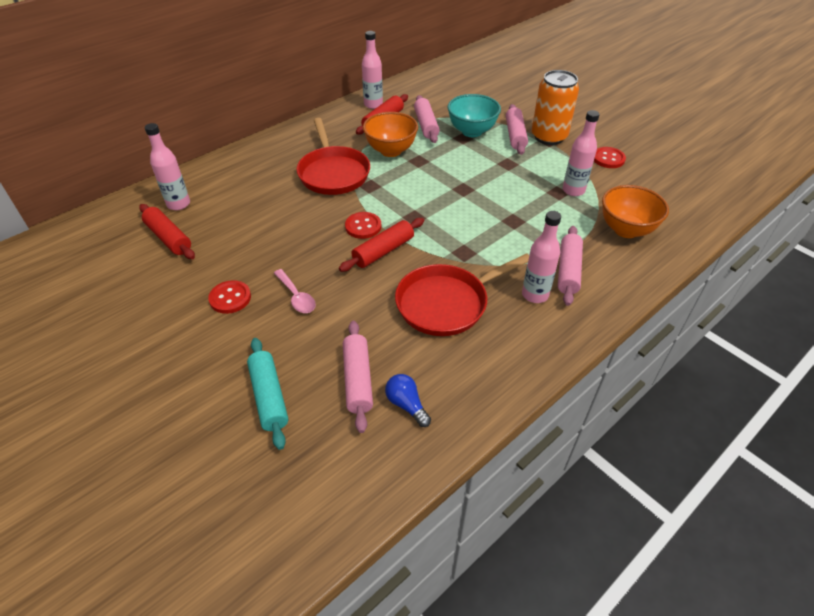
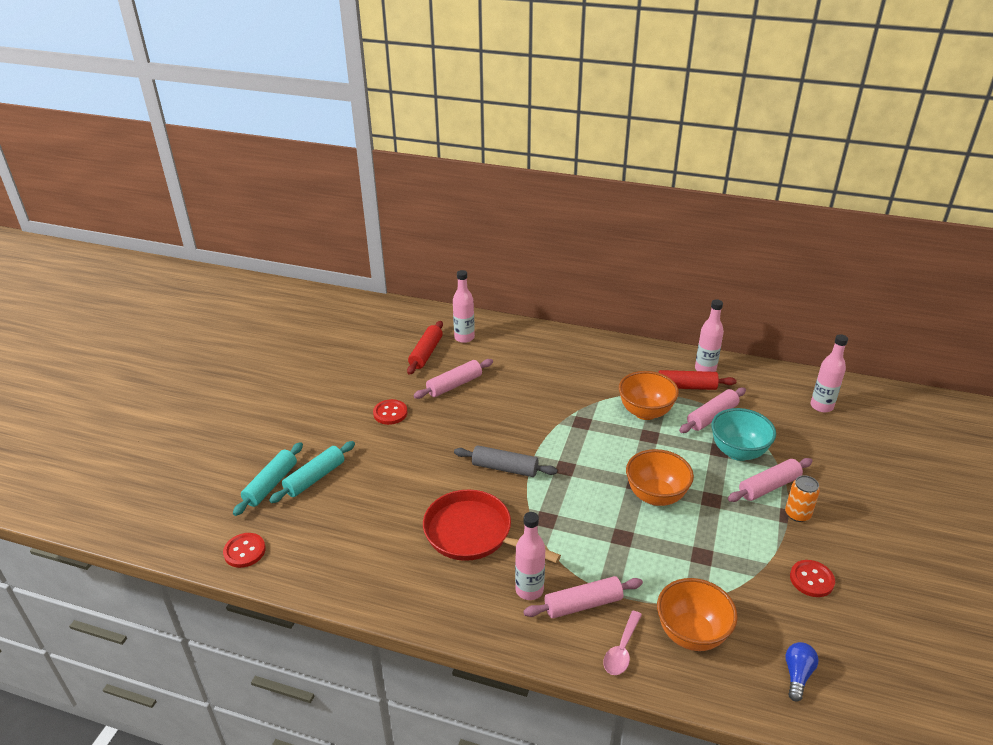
camera: 60 degrees right, 10 degrees down
(241, 443) = (271, 484): none -> turquoise rolling pin
(296, 297) = (416, 445): pink spoon -> pink spoon (622, 650)
(333, 173) = (578, 393): red pan -> none
(357, 380) = (357, 516): pink rolling pin -> pink rolling pin (454, 385)
(363, 226) = (525, 443): red button -> red button (244, 551)
(383, 251) = (505, 468): red rolling pin -> grey rolling pin
(406, 405) = (350, 554): blue light bulb -> blue light bulb (797, 675)
(484, 186) = (656, 496): none -> orange bowl
(549, 137) = (797, 514): orange can -> orange can, size x0.55
(573, 190) = (718, 567): pink bottle -> pink bottle (821, 406)

